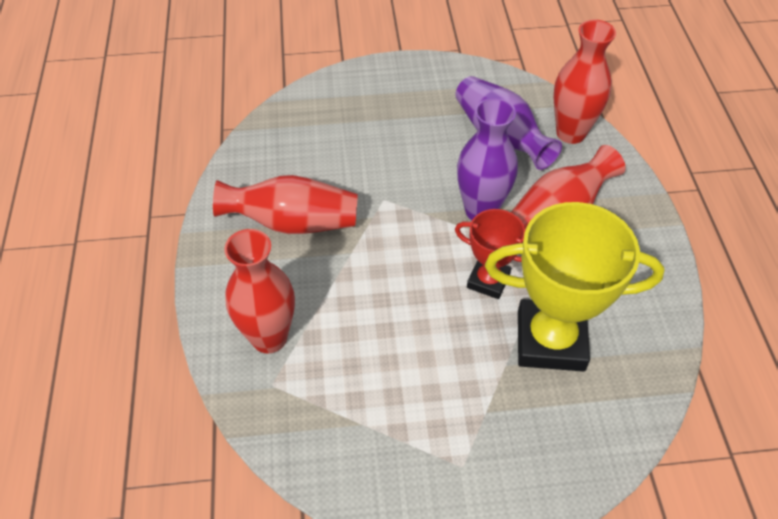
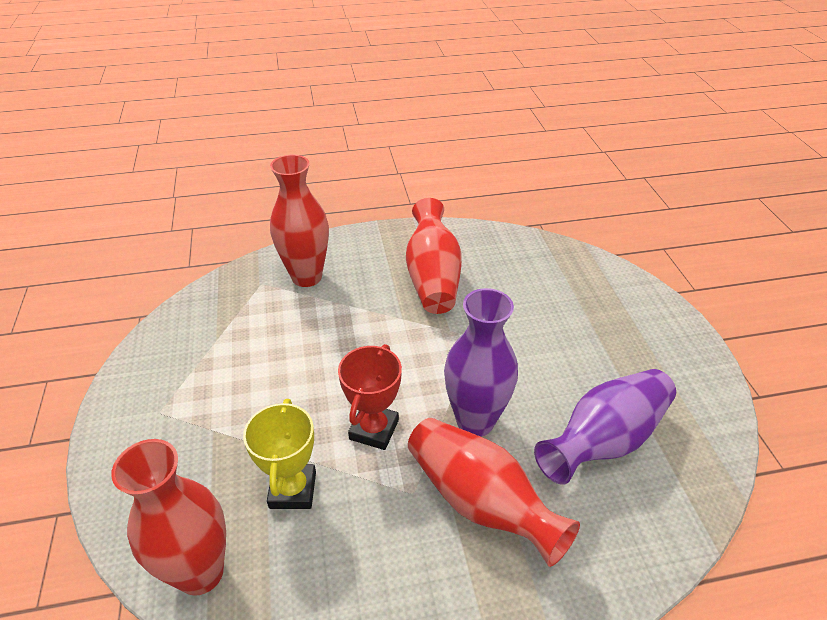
camera: 85 degrees right, 10 degrees down
(550, 340) = (293, 490): yellow trophy -> yellow trophy, size x0.55
(571, 133) = (645, 527): red vase -> red vase (200, 572)

